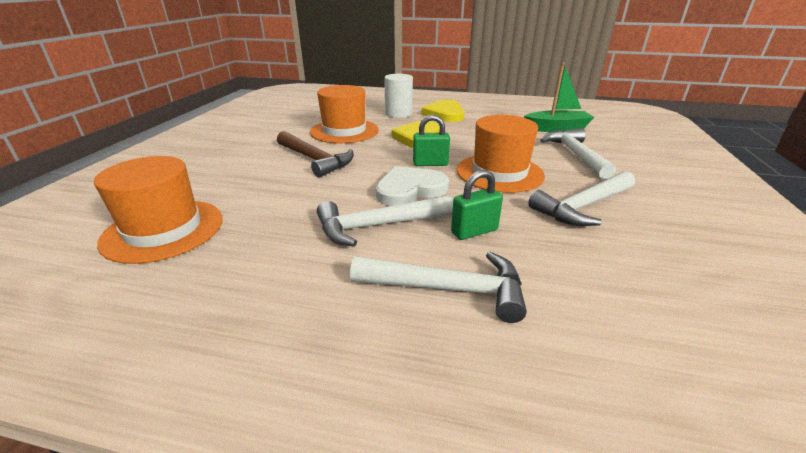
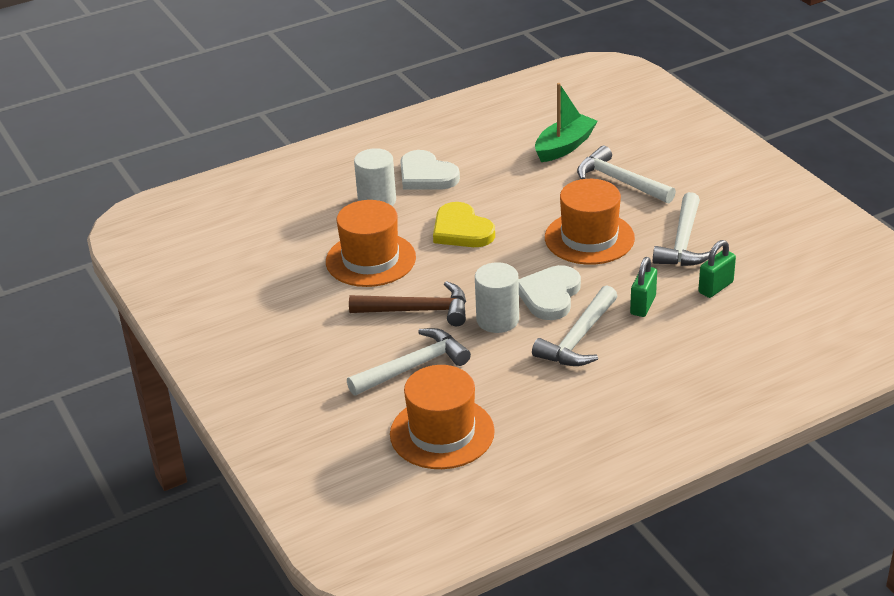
camera: 40 degrees left, 5 degrees up
(347, 186) = (497, 320): none -> white cylinder
(430, 164) = (522, 258): green padlock -> green padlock (715, 287)
(445, 114) = (426, 175): yellow heart -> white heart
(448, 289) = (679, 352): white hammer -> white hammer (413, 366)

